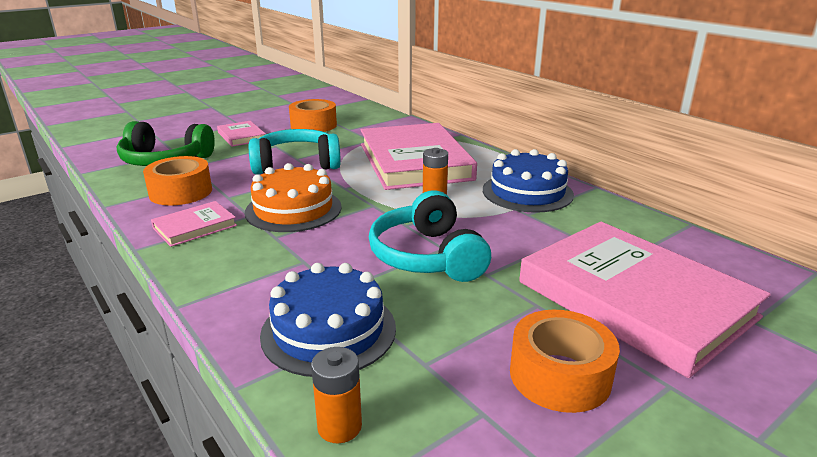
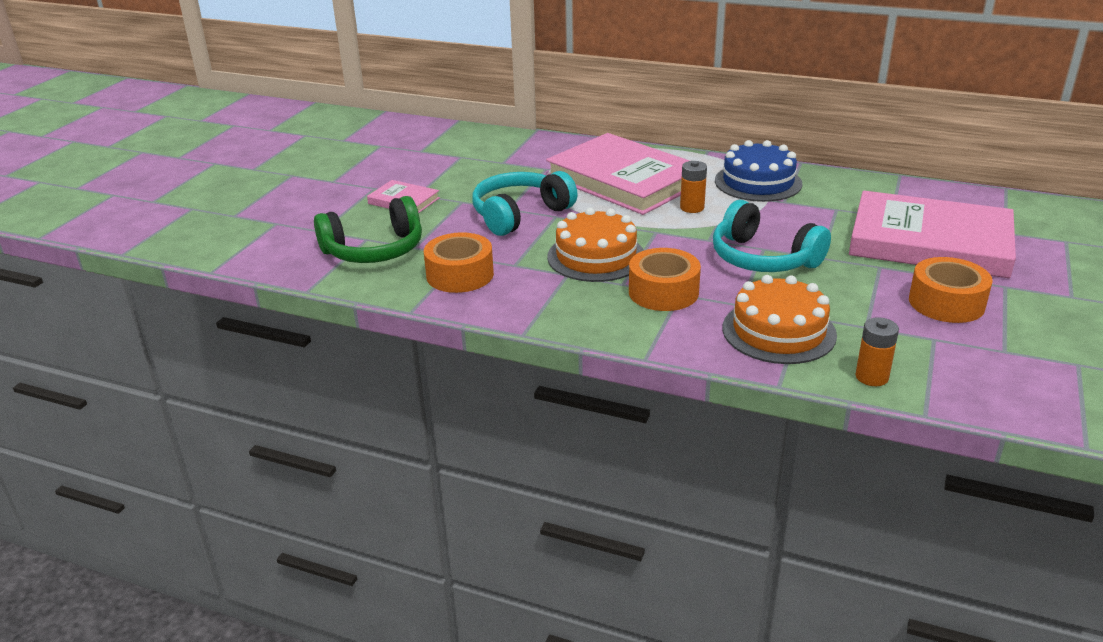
camera: 30 degrees left, 5 degrees up
(195, 227) = (538, 299): pink book -> none
(313, 125) = (458, 167): orange tape -> orange tape (663, 292)
(328, 330) = (778, 331): blue cake -> orange cake

